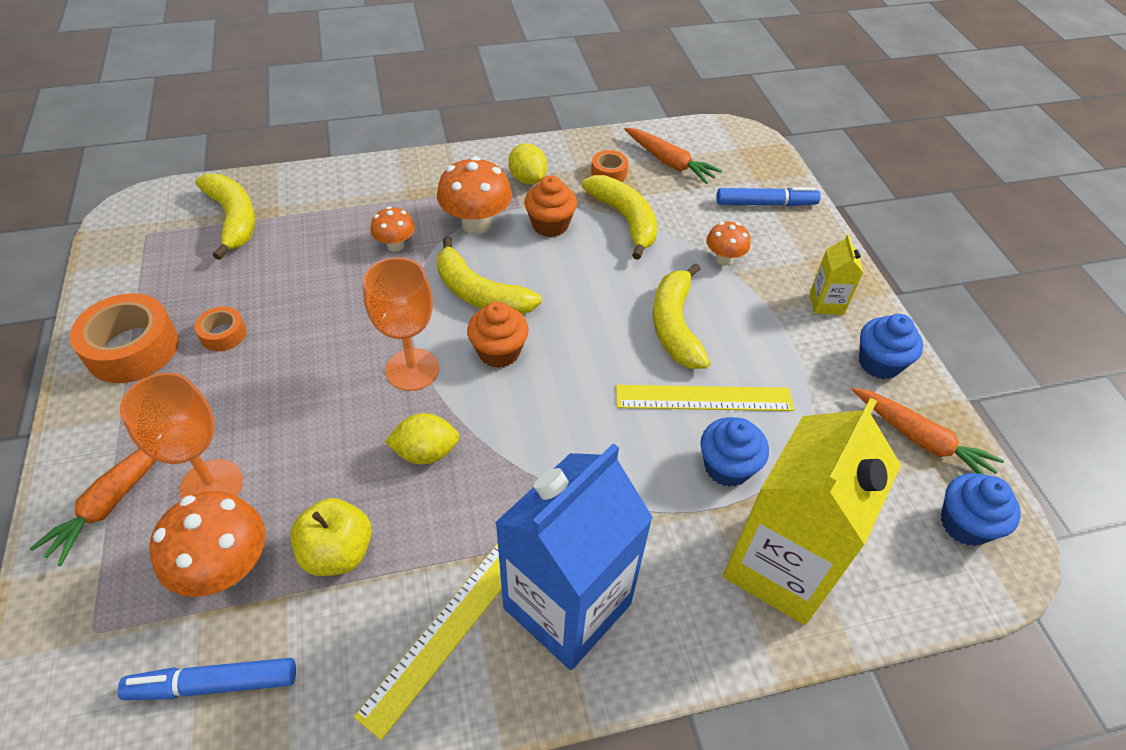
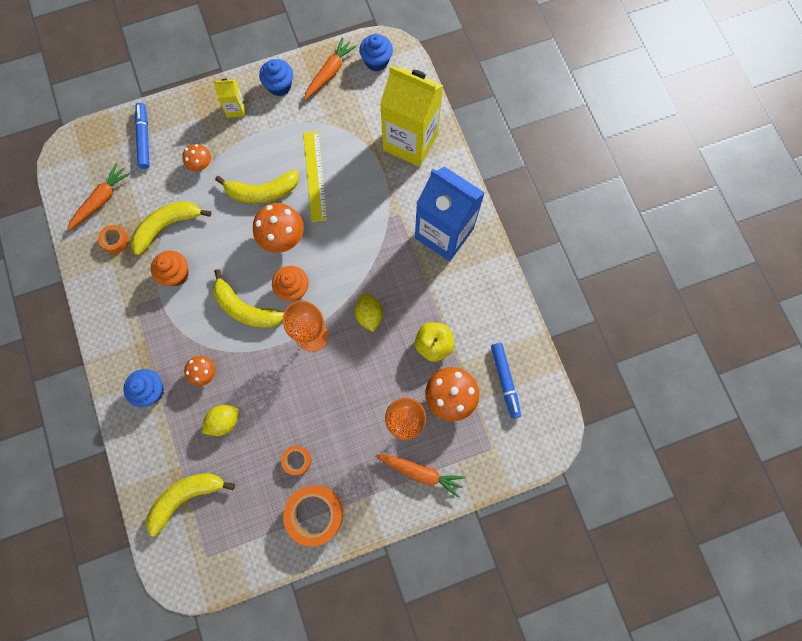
camera: 95 degrees left, 25 degrees up
(444, 634) = (466, 285): yellow ruler -> none
(476, 224) = (178, 323): orange mushroom -> orange mushroom (282, 237)
(480, 293) = (246, 309): yellow banana -> yellow banana turned 90 degrees clockwise
(527, 179) = (126, 296): yellow lemon -> yellow lemon (224, 421)
(727, 467) = (358, 164): blue cupcake -> blue cupcake (151, 390)

